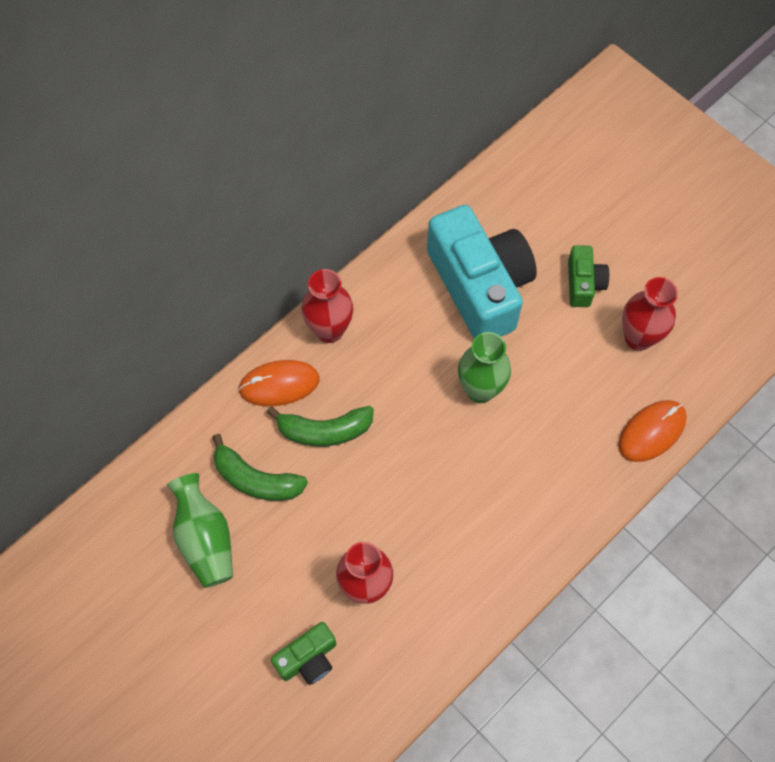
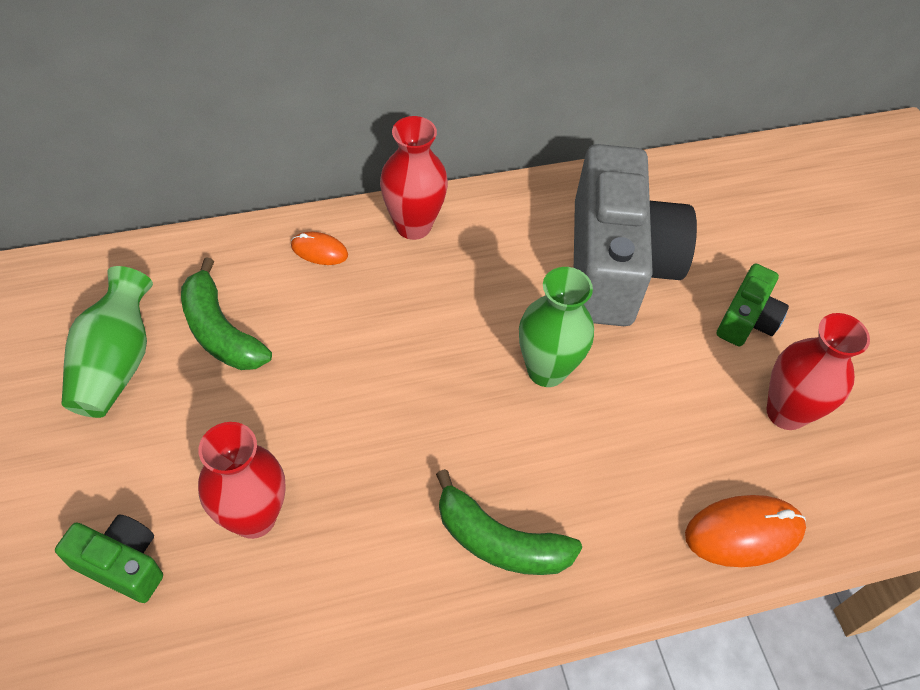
camera: 25 degrees right, 10 degrees down
(279, 384) = (319, 250): orange mouse -> orange mouse, size x0.57
(308, 659) = (121, 564): green camera -> green camera turned 150 degrees counterclockwise
(324, 431) = (333, 321): green banana -> green banana (499, 541)
(480, 286) = (616, 263): turquoise camera -> grey camera

